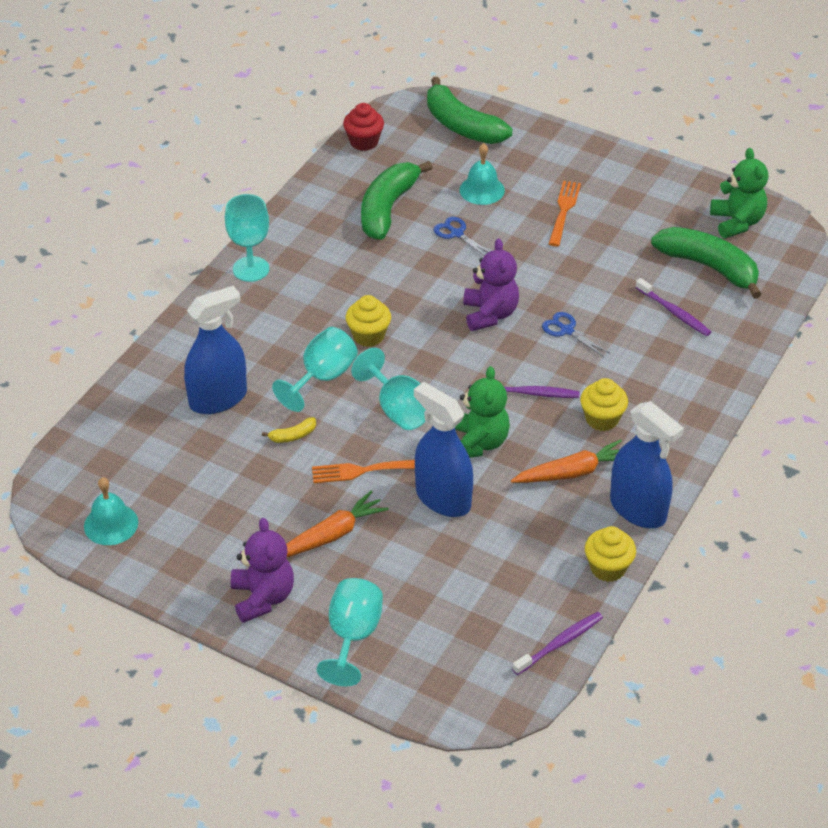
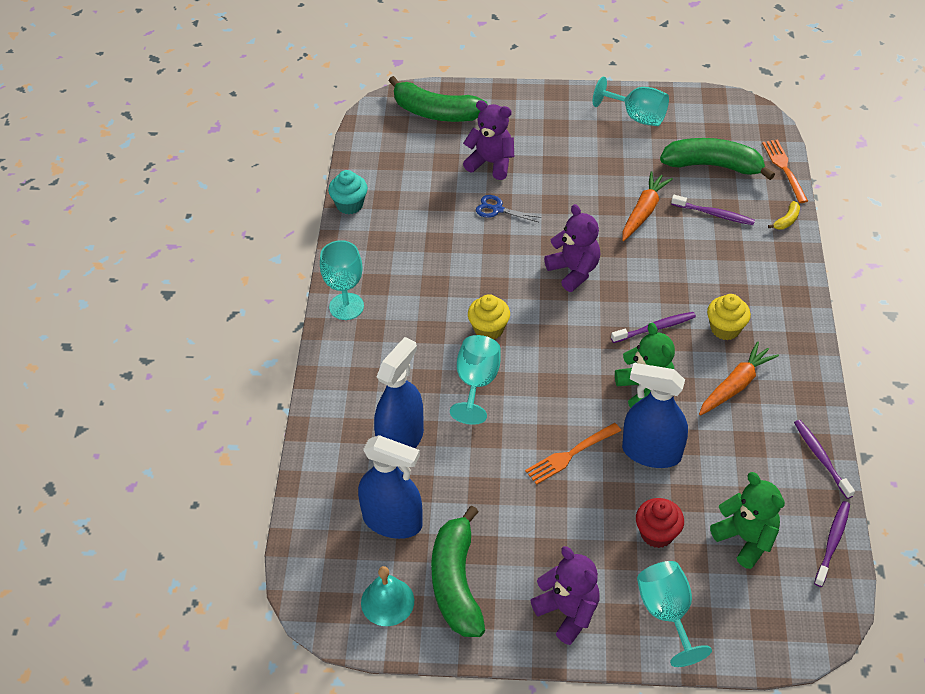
camera: 25 degrees left, 5 degrees up
(293, 436) = (488, 448): yellow banana -> yellow banana (786, 220)
(318, 182) = (349, 205): none -> turquoise cupcake
(331, 535) = (584, 526): orange carrot -> orange carrot (643, 211)
(364, 142) = (364, 155): red cupcake -> red cupcake (657, 533)
(387, 208) = (425, 208): green banana -> green banana (456, 582)
(398, 409) = (559, 387): turquoise goblet -> turquoise goblet (637, 116)
(482, 190) = (491, 163): turquoise bell -> purple teddy bear
(564, 211) = (569, 158): orange fork -> orange fork (784, 169)
(566, 330) = (644, 262): blue scissors -> none
(608, 568) = (821, 458): yellow cupcake -> purple toothbrush
(638, 509) = (807, 396): blue spray bottle -> blue spray bottle (392, 521)
(737, 222) = (707, 120): green teddy bear -> green teddy bear (746, 539)

